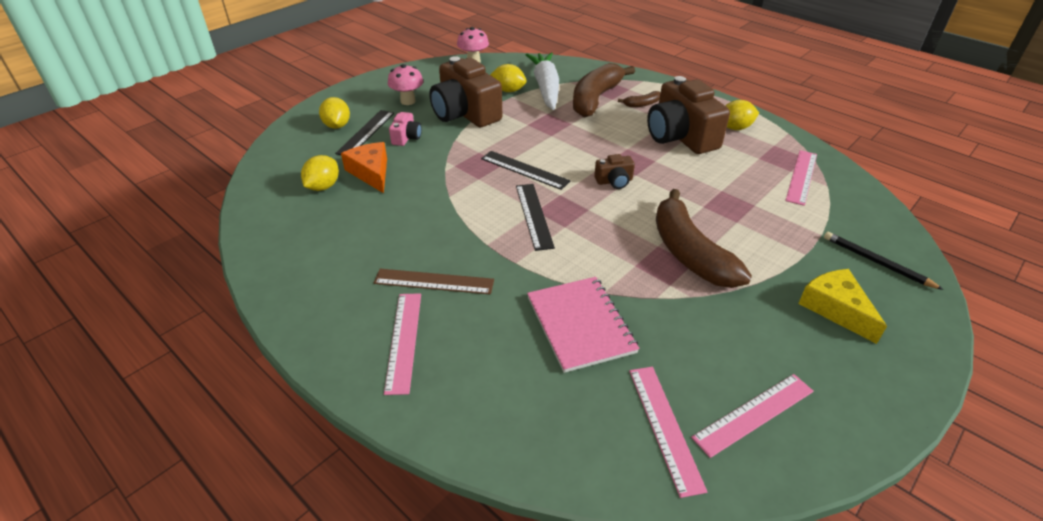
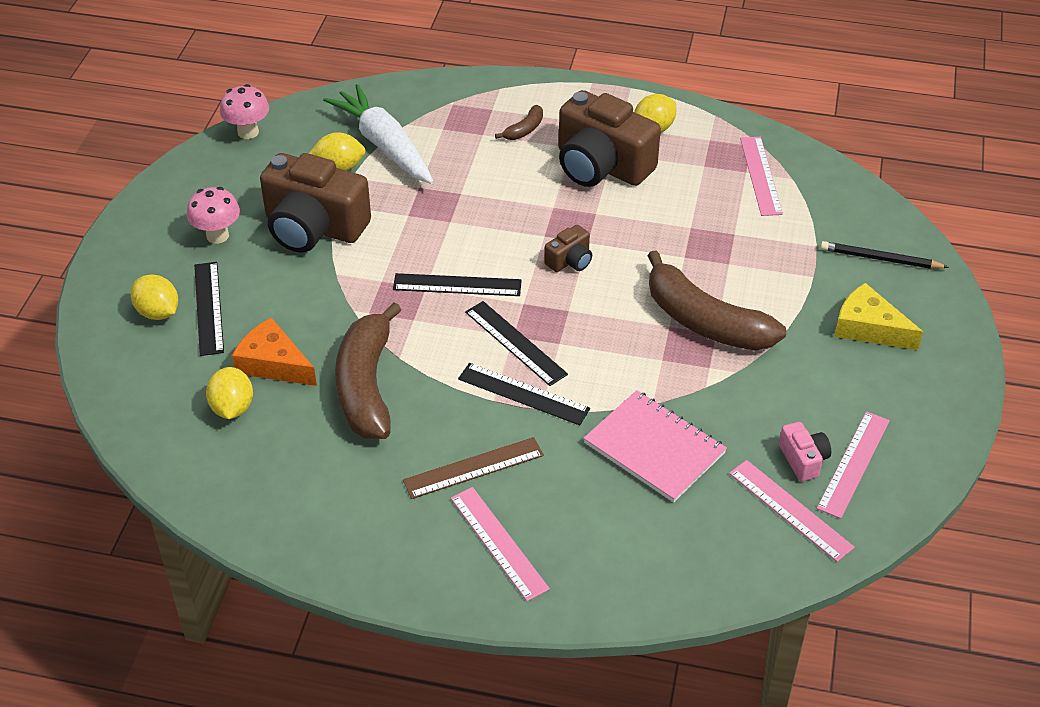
camera: 30 degrees left, 5 degrees up
(406, 137) = (270, 295): pink camera -> pink camera (803, 460)
(511, 248) = (523, 394): none -> black ruler
(595, 99) = (461, 141): brown banana -> brown banana (366, 386)

